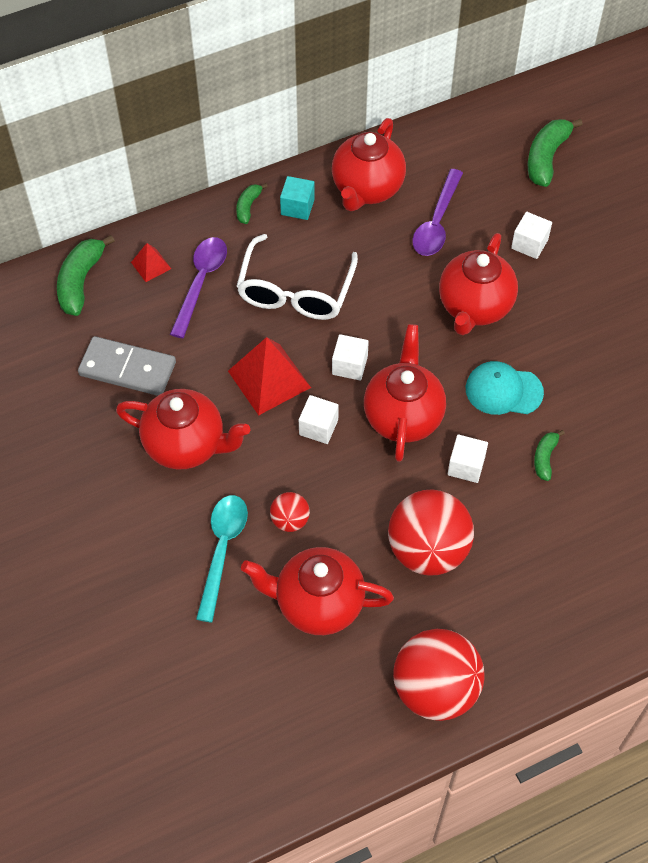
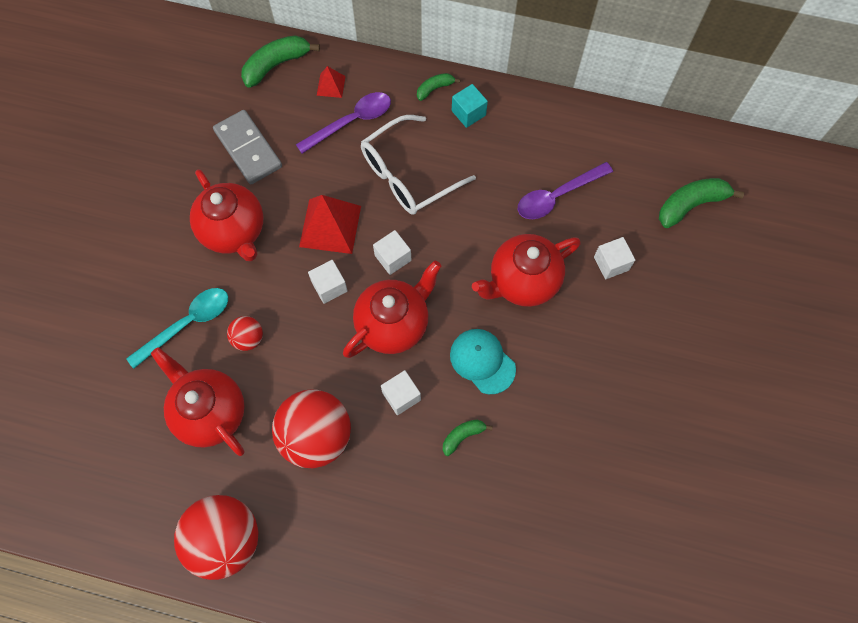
camera: 40 degrees right, 10 degrees up
(367, 189) = (531, 134): red teapot -> none

